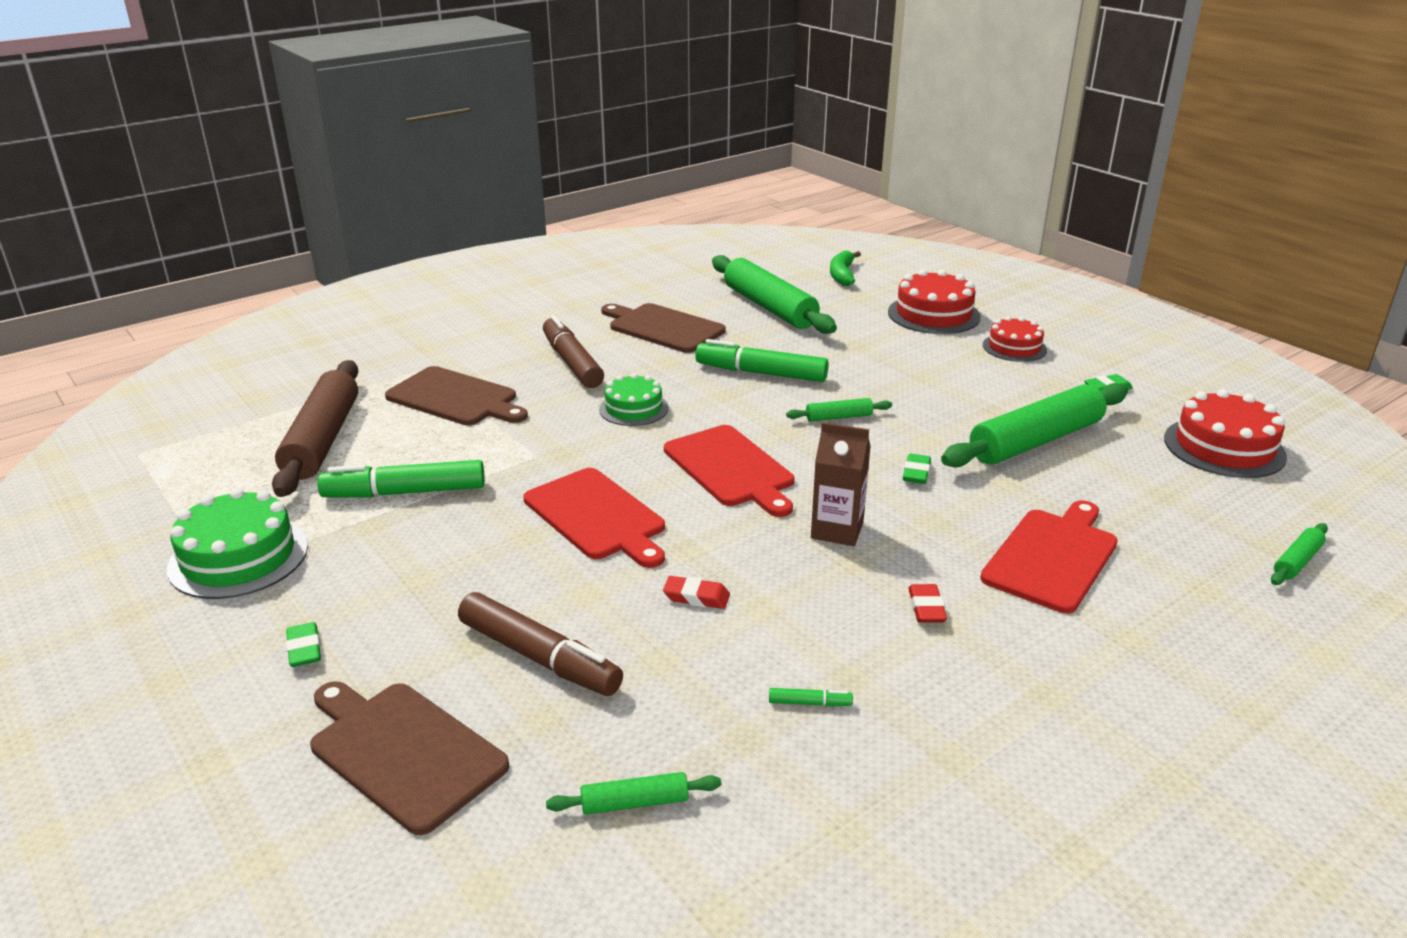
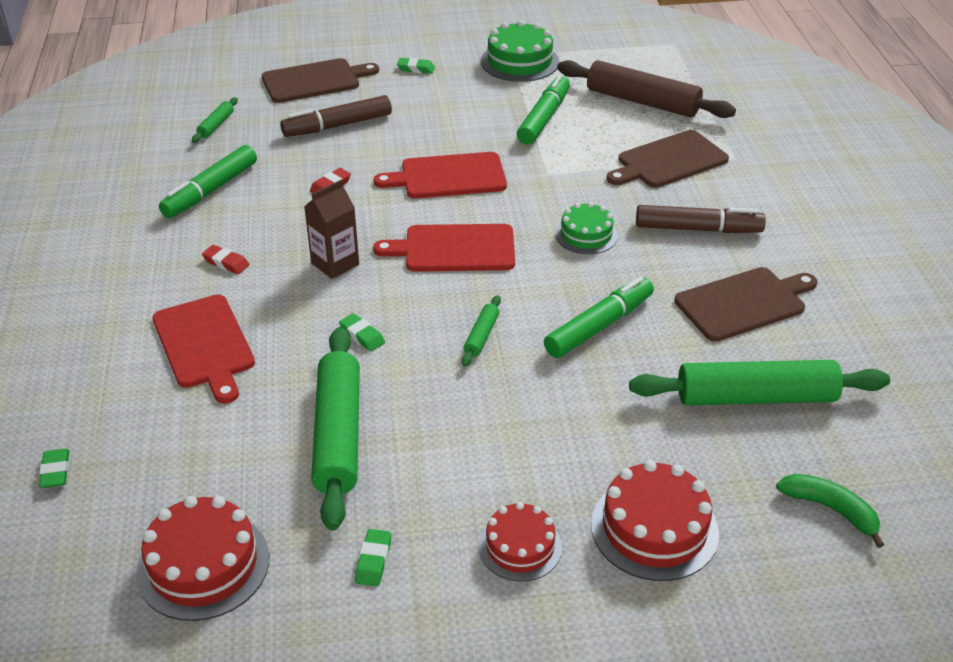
camera: 120 degrees right, 10 degrees up
(809, 703) = (210, 190): green marker -> green marker, size x2.49
(1296, 561) = (56, 471): green rolling pin -> green eraser

